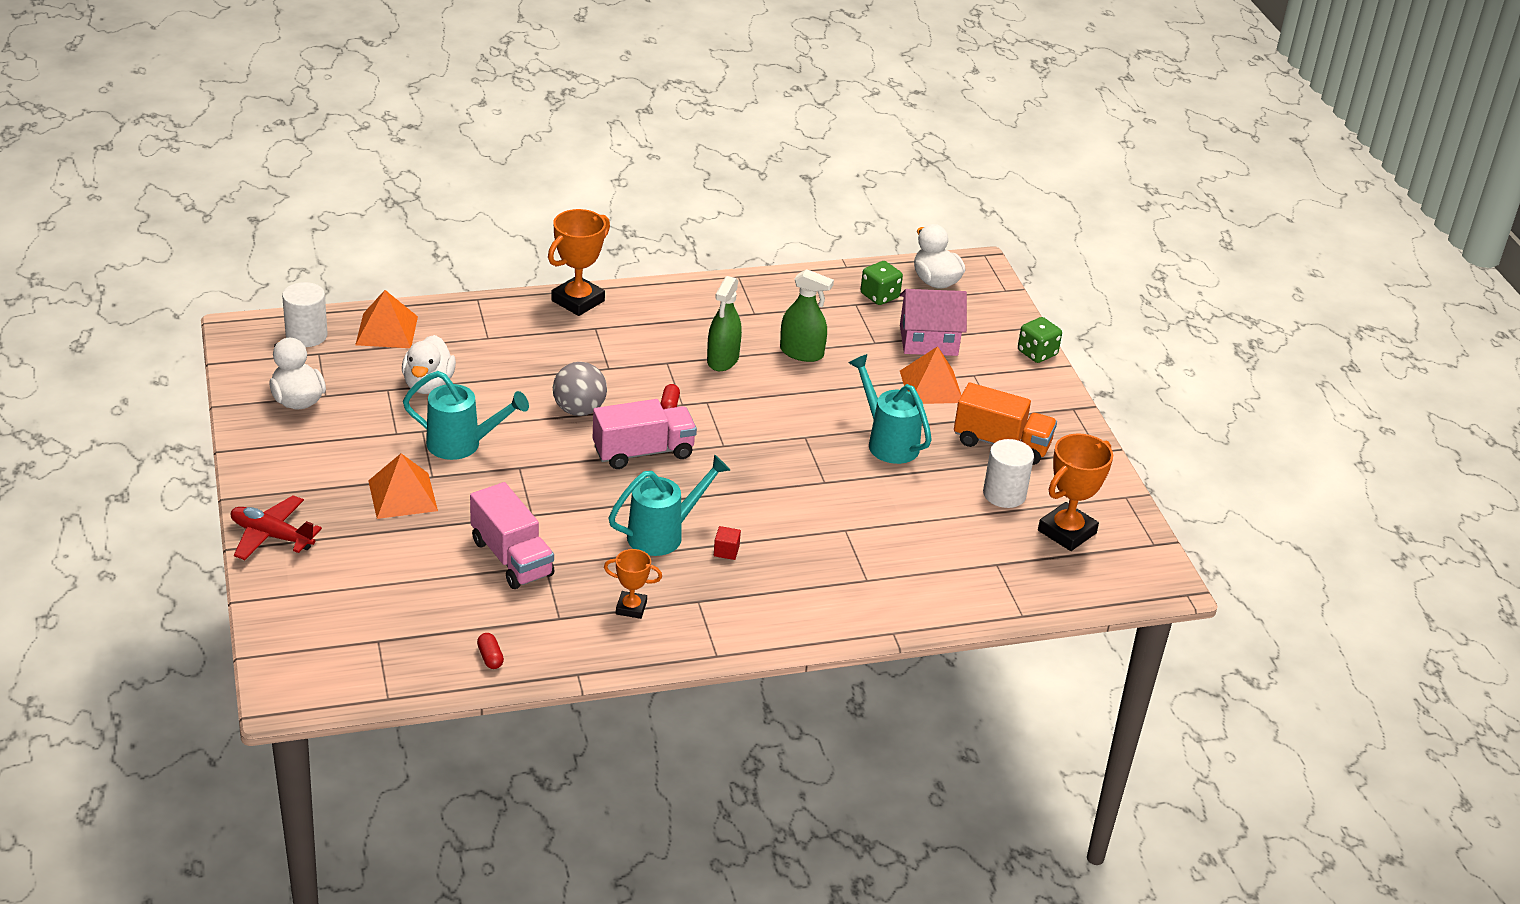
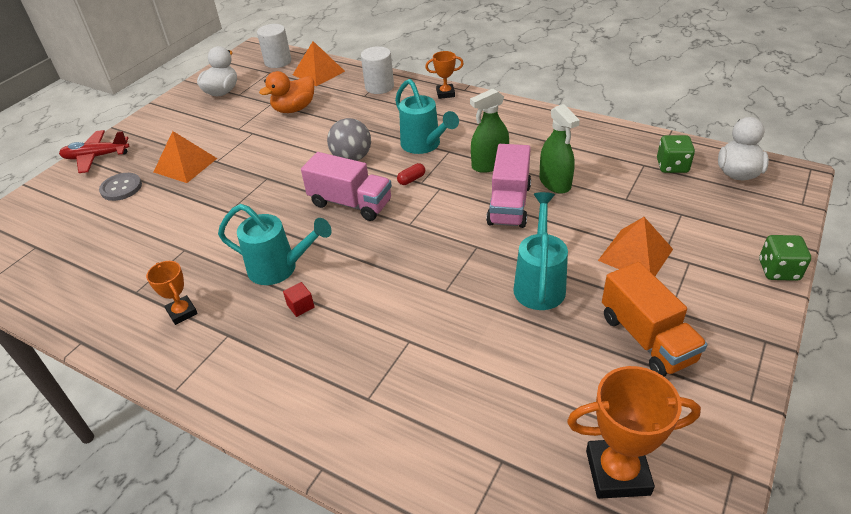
camera: 50 degrees right, 5 degrees up
(271, 536) = (96, 157): red plane -> red plane turned 75 degrees counterclockwise
(369, 549) = (121, 188): none -> grey button
(428, 385) = (294, 109): white duck -> orange duck
(461, 444) = (258, 150): turquoise watering can -> turquoise watering can (424, 145)
(490, 657) = (61, 295): red capsule -> none
(511, 558) = (175, 234): pink truck -> pink truck (509, 204)
(578, 301) = (445, 93): orange trophy -> orange trophy, size x0.58
(928, 340) = (677, 216): pink house -> none
(1004, 494) = (593, 390): white cylinder -> white cylinder (379, 87)

